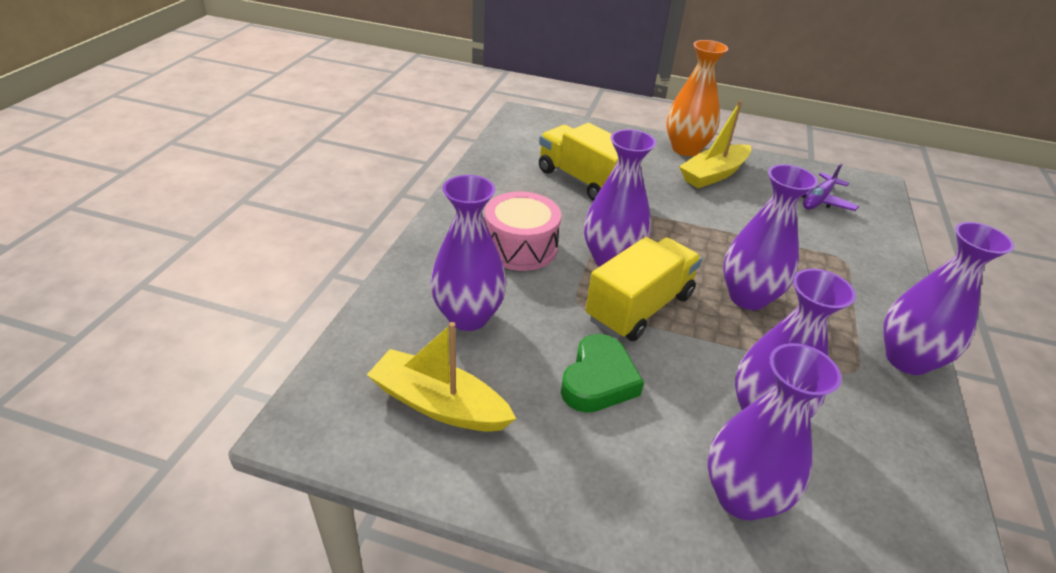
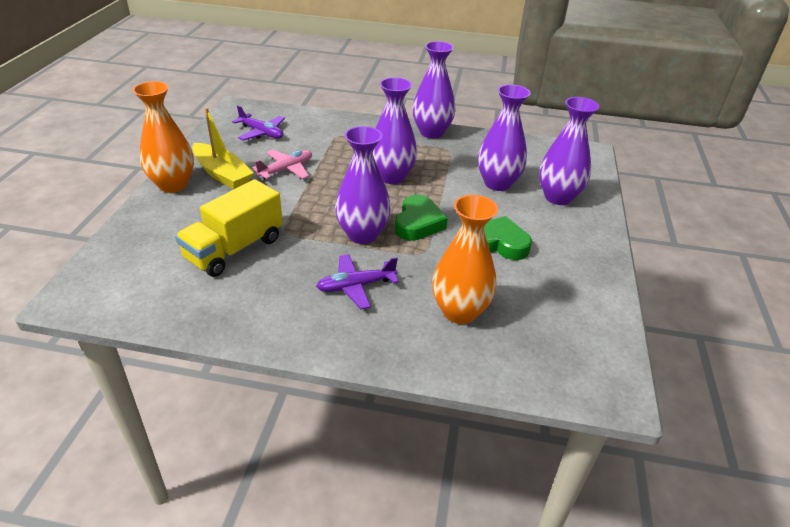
camera: 95 degrees left, 0 degrees up
(439, 404) = (556, 317): yellow boat -> none
(468, 317) = (459, 311): purple vase -> orange vase
(520, 247) = (356, 286): pink drum -> purple plane
(639, 307) = (418, 223): yellow truck -> green heart
(736, 214) = (286, 170): none -> pink plane

